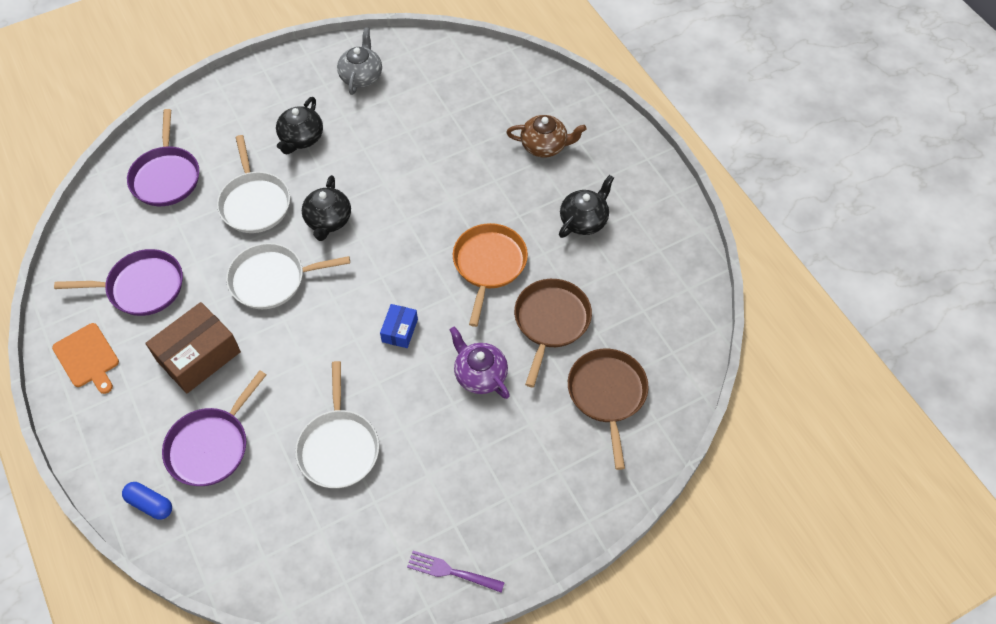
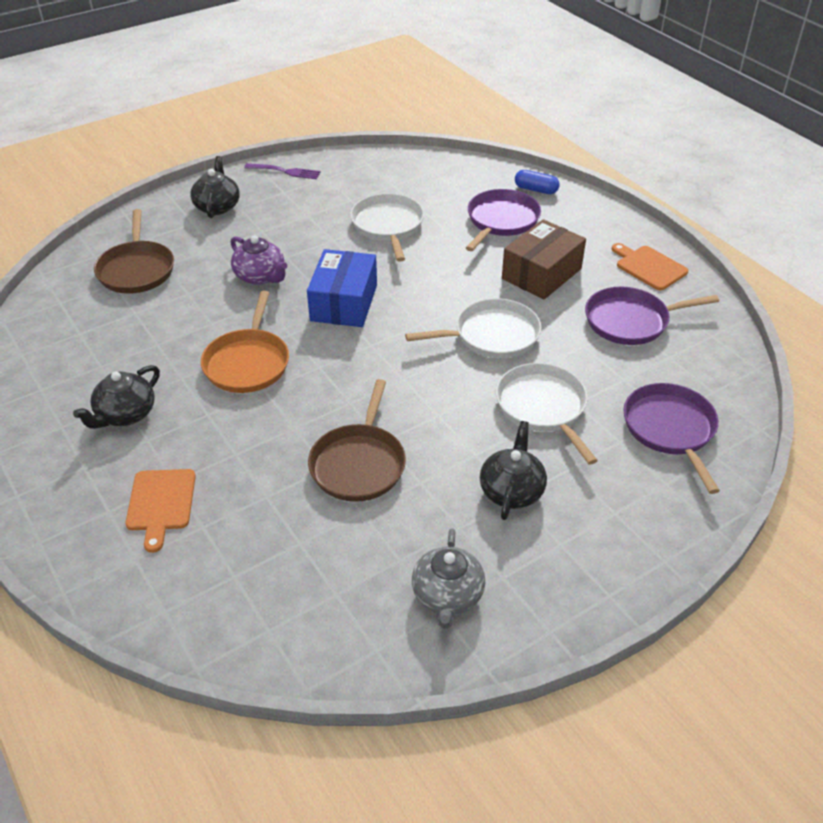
camera: 175 degrees right, 15 degrees down
(328, 220) = (445, 394): black teapot -> black teapot (217, 206)
(400, 330) = (344, 303): blue box -> blue box, size x1.90
(545, 145) = (161, 503): brown teapot -> orange cutting board
(551, 321) = (183, 318): brown pan -> brown pan (359, 464)

